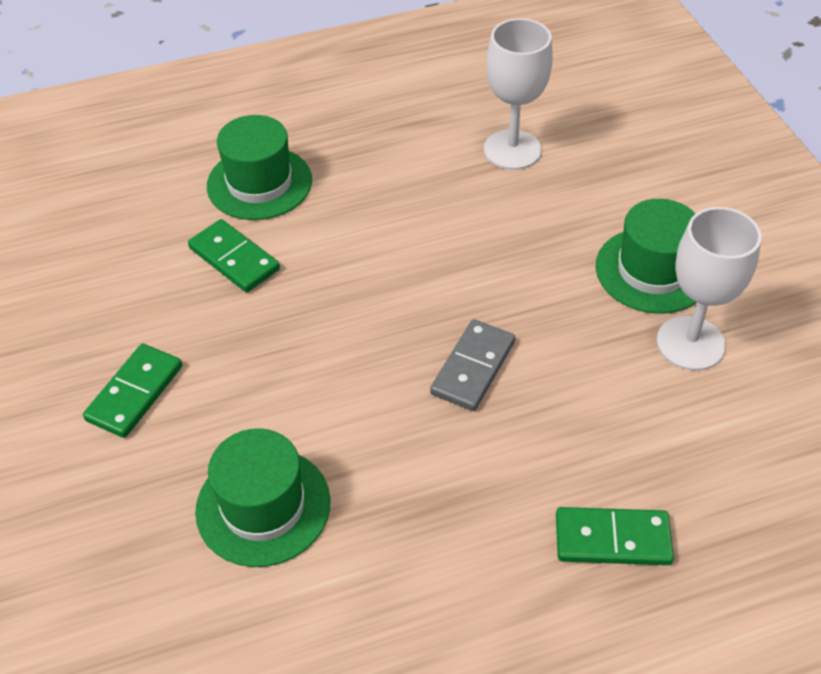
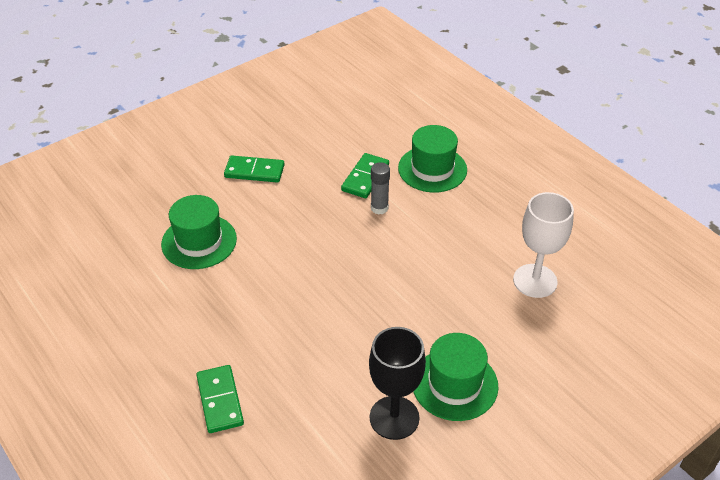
camera: 70 degrees right, 5 degrees down
(307, 260) = (379, 208): none -> grey glue stick
(473, 367) = (326, 305): grey domino -> none
(690, 343) = (394, 418): white goblet -> black goblet

